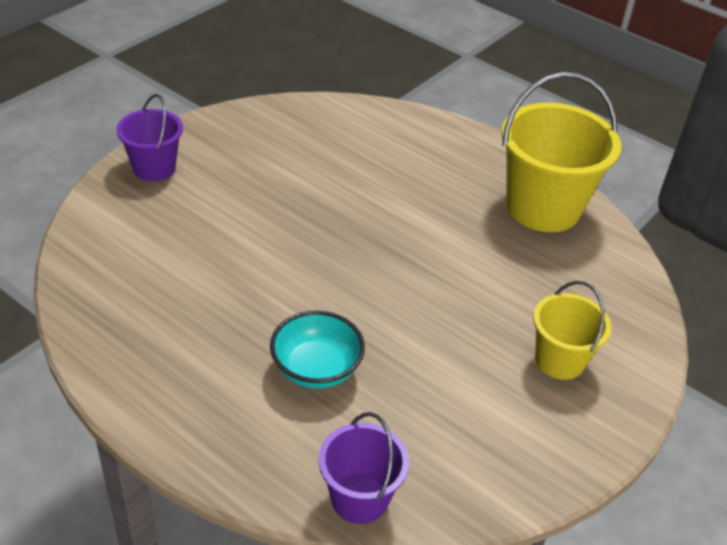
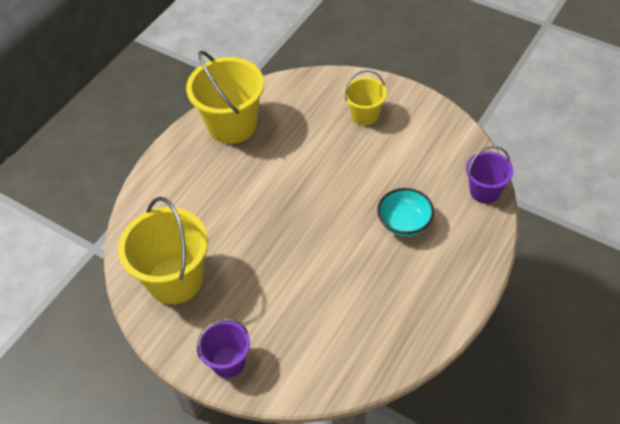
camera: 90 degrees left, 10 degrees up
(286, 138) = (175, 279): none -> yellow bucket

